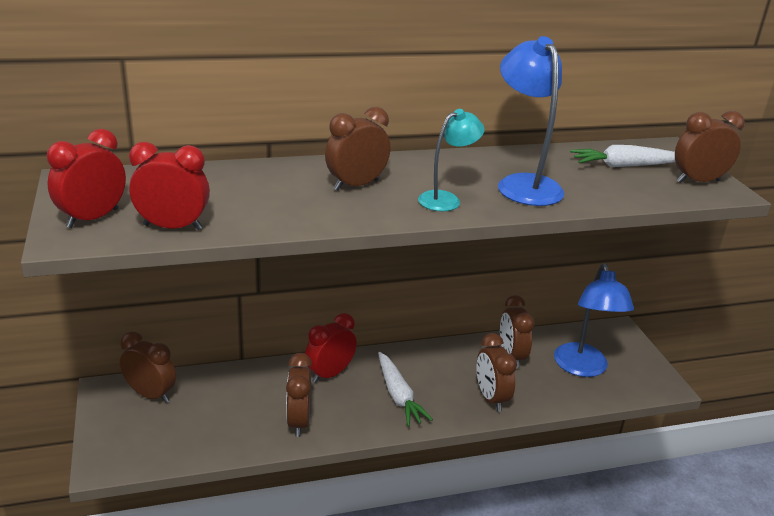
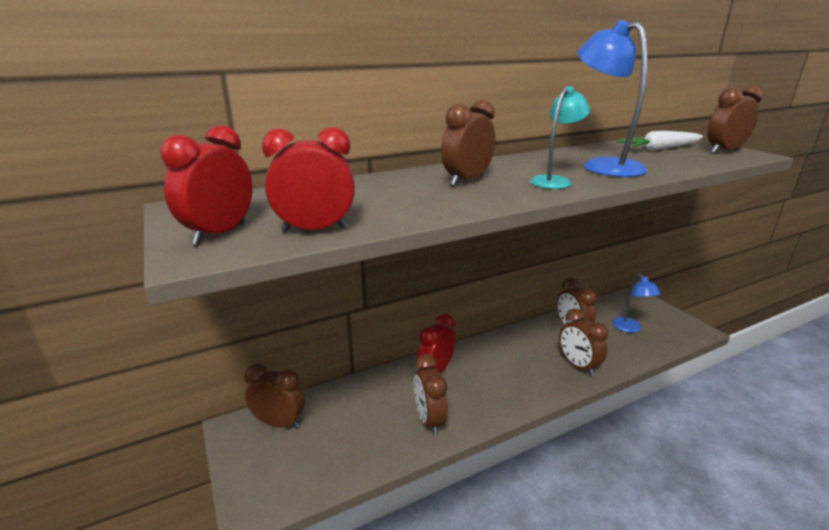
camera: 10 degrees left, 5 degrees down
(398, 395) = (503, 378): white carrot -> none
(583, 368) = (630, 328): blue lamp -> blue lamp, size x0.61

